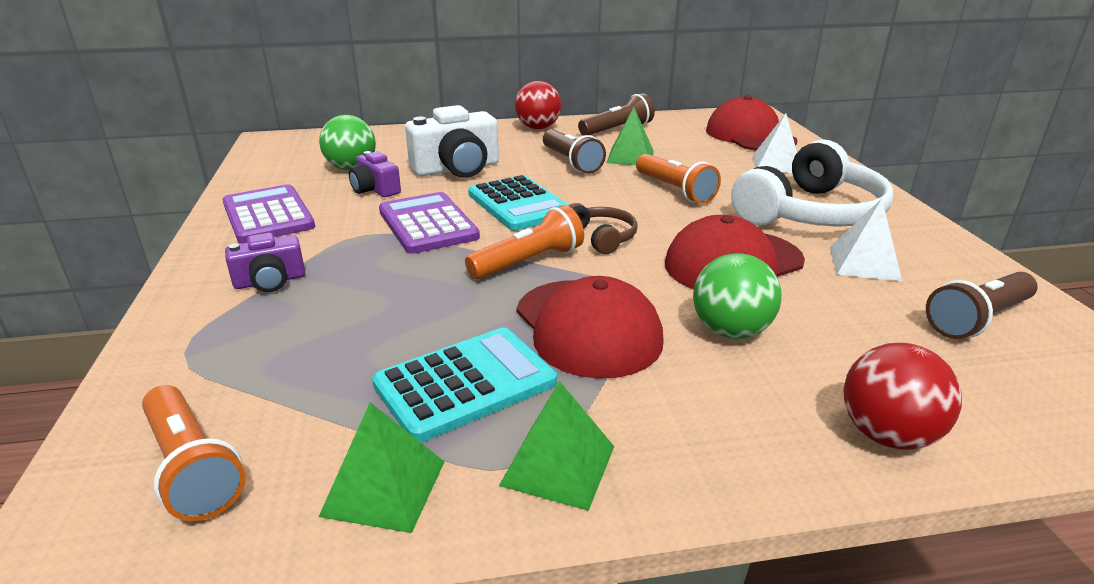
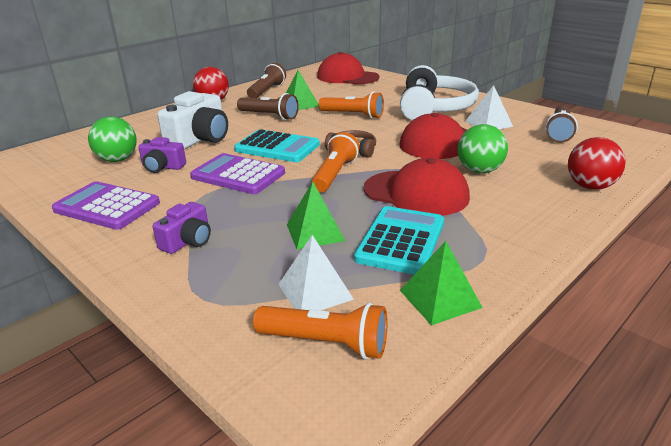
camera: 35 degrees left, 0 degrees up
(558, 465) = (497, 252): green pyramid -> green pyramid (315, 232)
(776, 164) = (383, 88): white pyramid -> white pyramid (315, 291)

